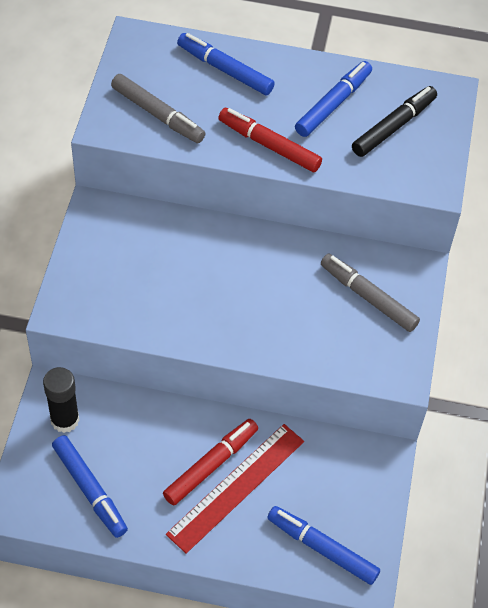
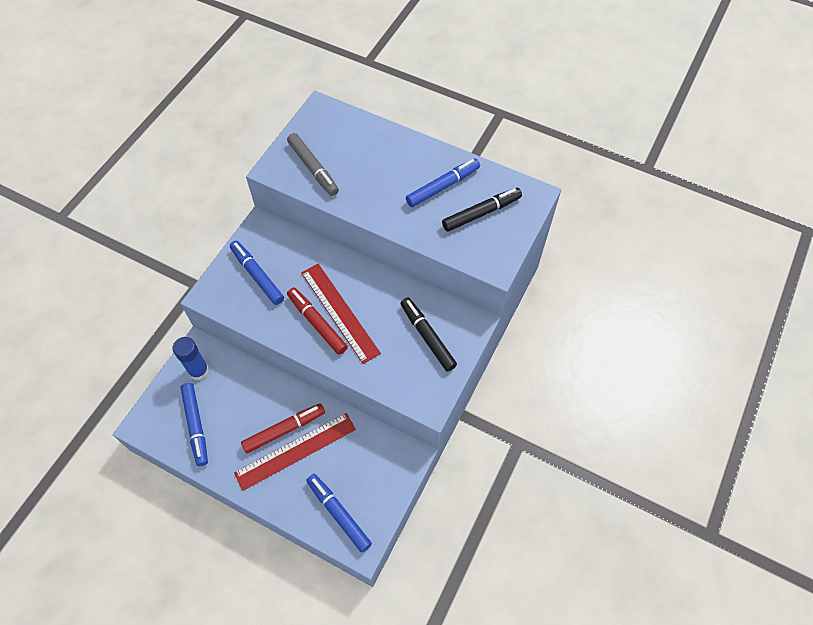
camera: 20 degrees right, 5 degrees up
(65, 420) = (198, 371): black glue stick -> blue glue stick
(225, 70) = (374, 144): blue marker -> blue marker (257, 275)
(244, 293) = (339, 312): none -> red ruler
(269, 145) = (383, 208): red marker -> red marker (317, 323)
(368, 297) = (427, 337): grey marker -> black marker

